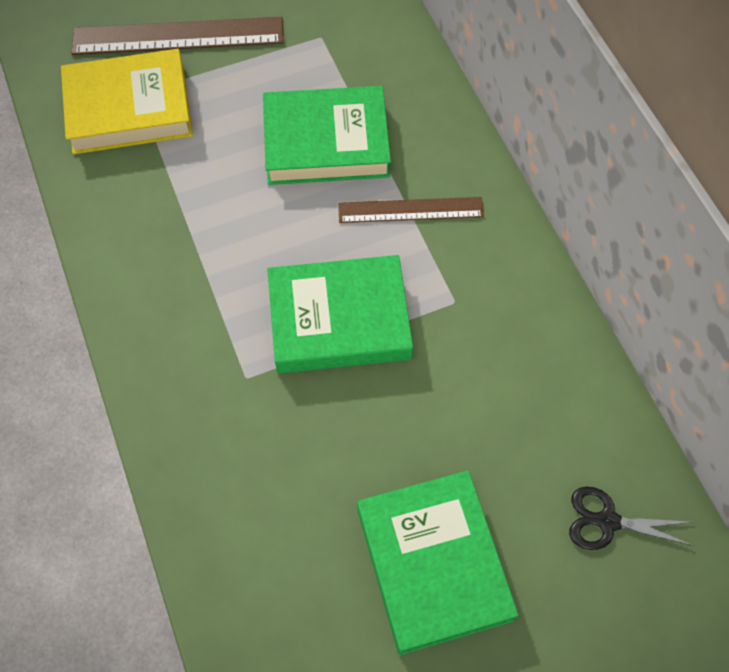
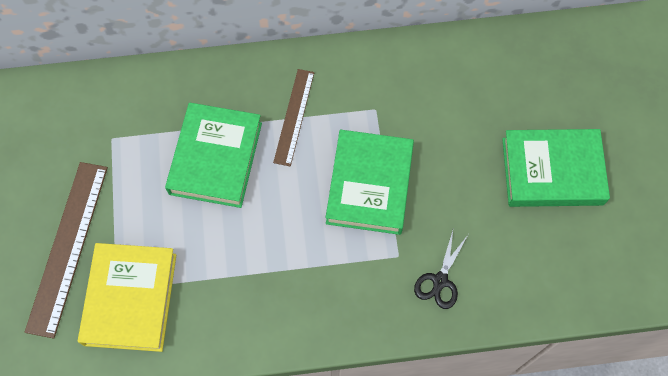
camera: 75 degrees left, 5 degrees up
(607, 521) = (544, 69): black scissors -> black scissors (440, 281)

